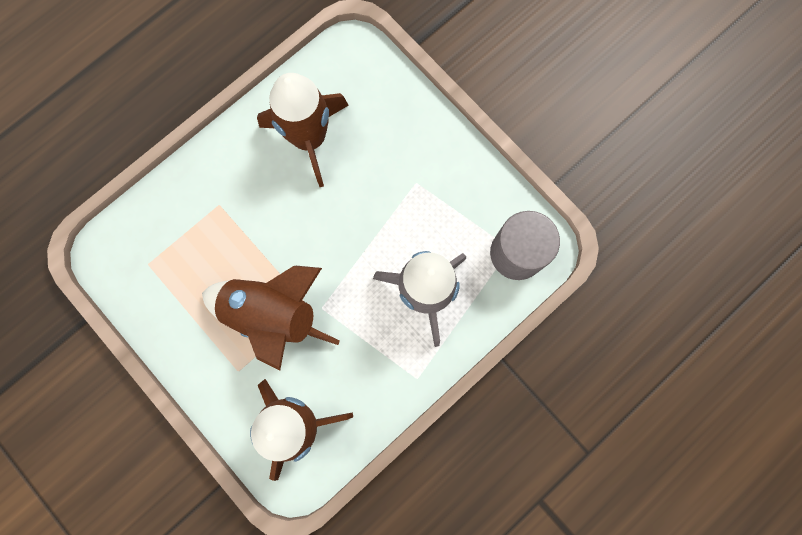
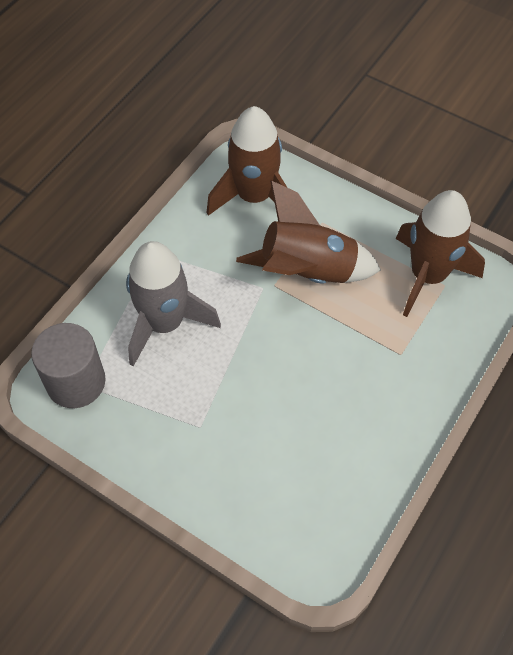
camera: 165 degrees right, 20 degrees down
(309, 138) = (332, 445): brown rocket -> brown rocket (428, 276)

